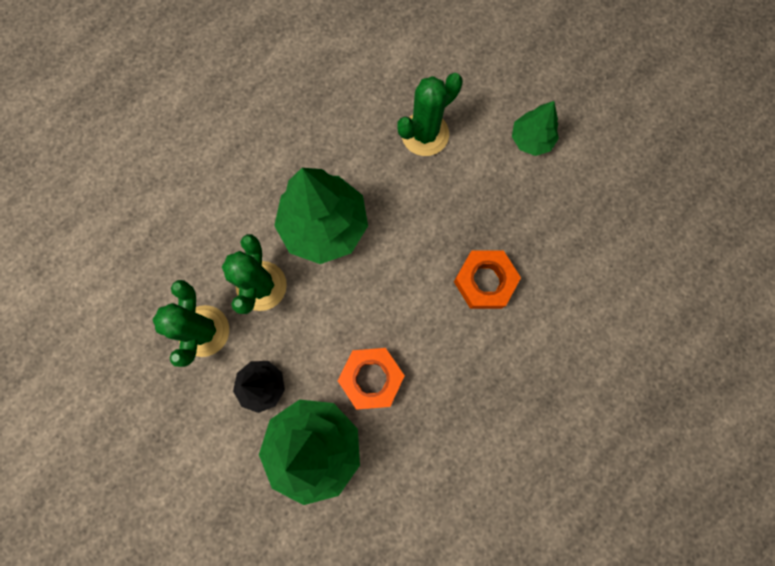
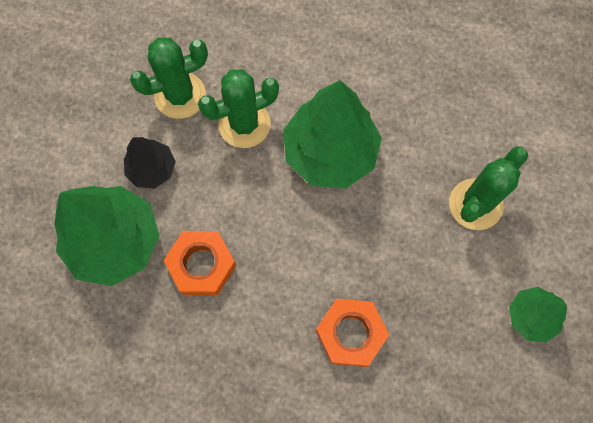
camera: 65 degrees right, 5 degrees down
(425, 134) = (475, 204): green cactus -> green cactus turned 75 degrees counterclockwise

